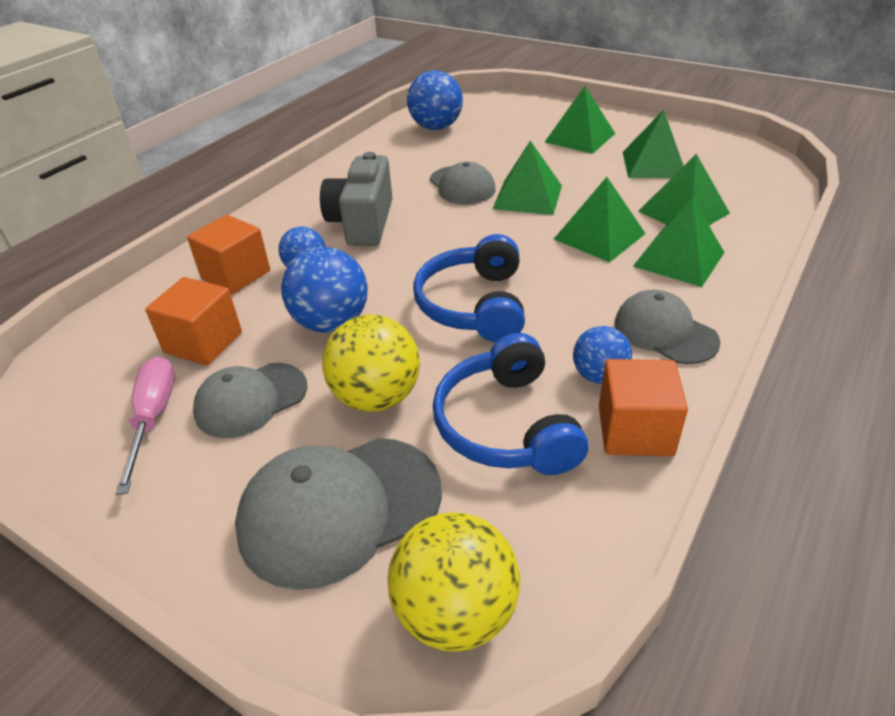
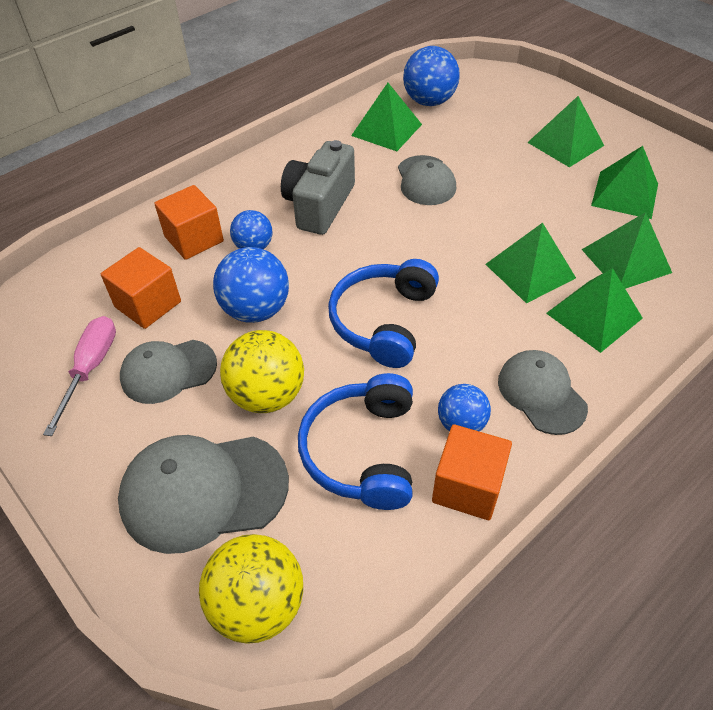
camera: 15 degrees right, 10 degrees up
(528, 197) = (482, 208): green pyramid -> green pyramid (386, 130)

